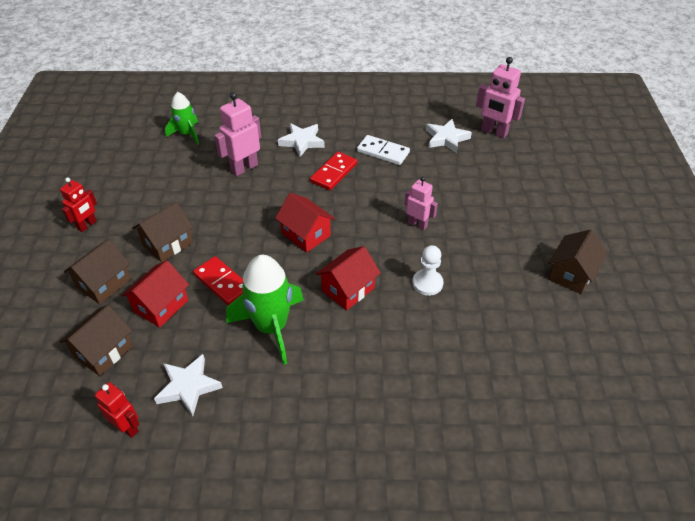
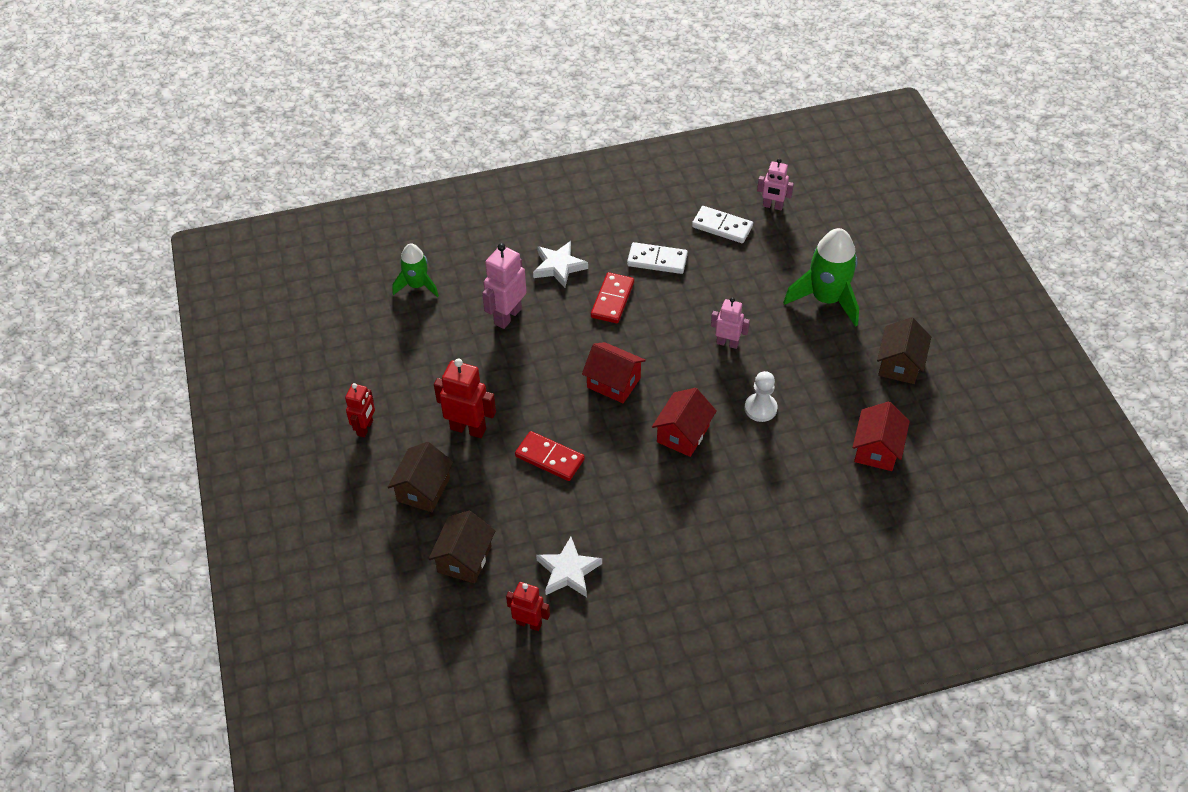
camera: 15 degrees left, 5 degrees up
(161, 306) = (498, 498): red house -> red house (876, 449)
(167, 244) = (468, 428): brown house -> red robot
(271, 327) = (622, 492): green rocket -> green rocket (826, 299)
(446, 138) = (722, 226): white star -> white domino
(494, 132) = (772, 206): pink robot -> pink robot, size x0.65

